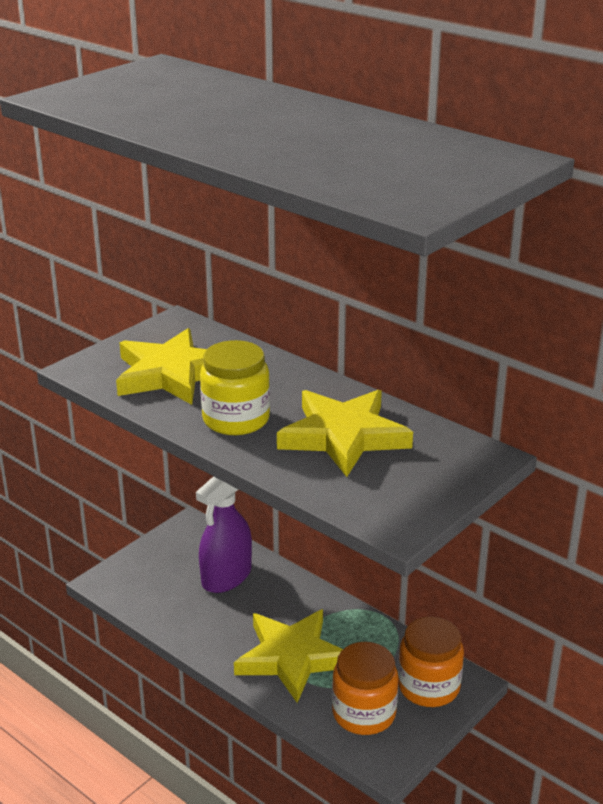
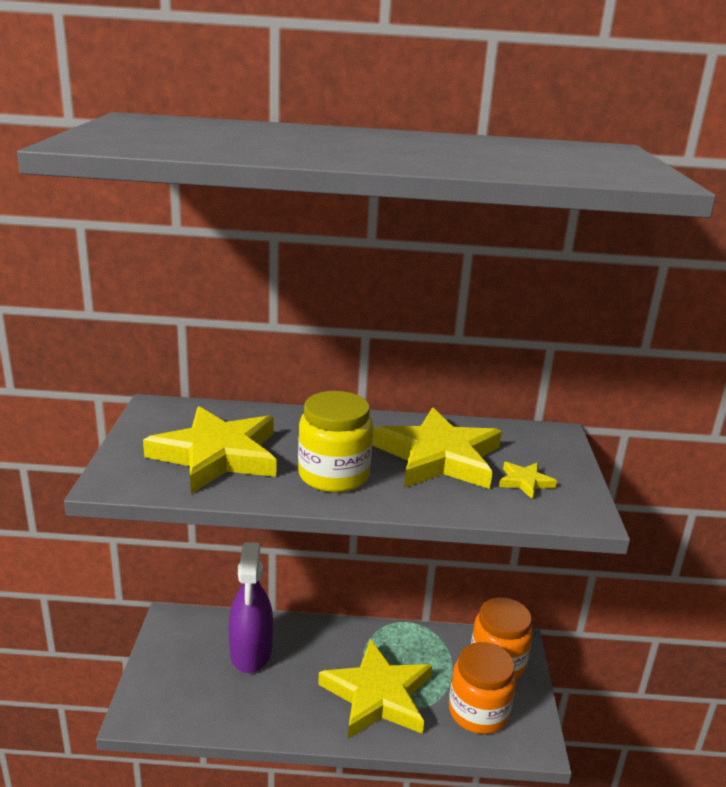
camera: 40 degrees left, 5 degrees down
(387, 484) = (525, 482): none -> yellow star

